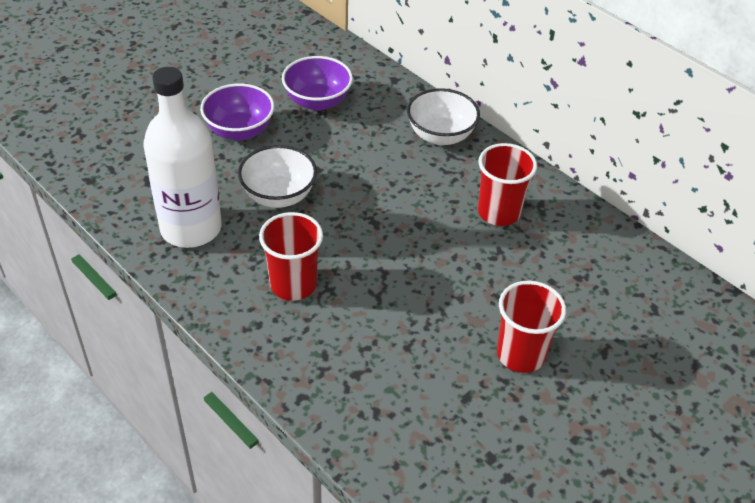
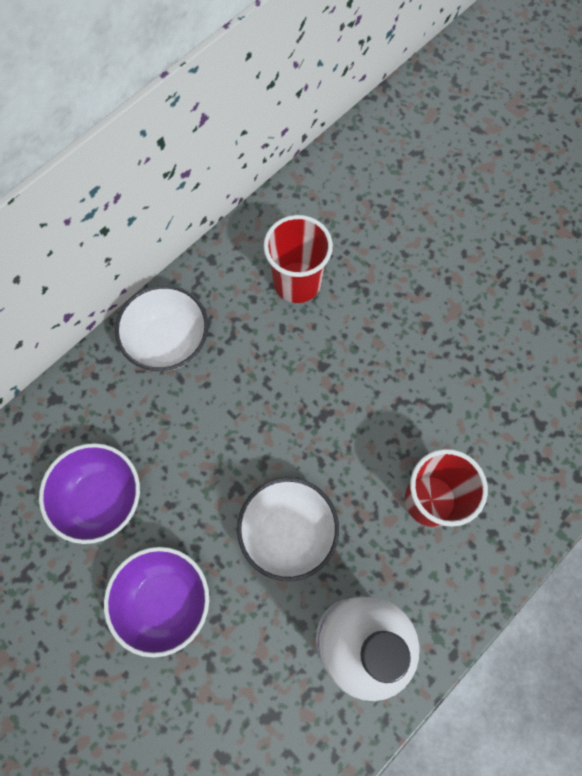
camera: 90 degrees left, 25 degrees up
(520, 354) = (490, 271): red cup -> none

